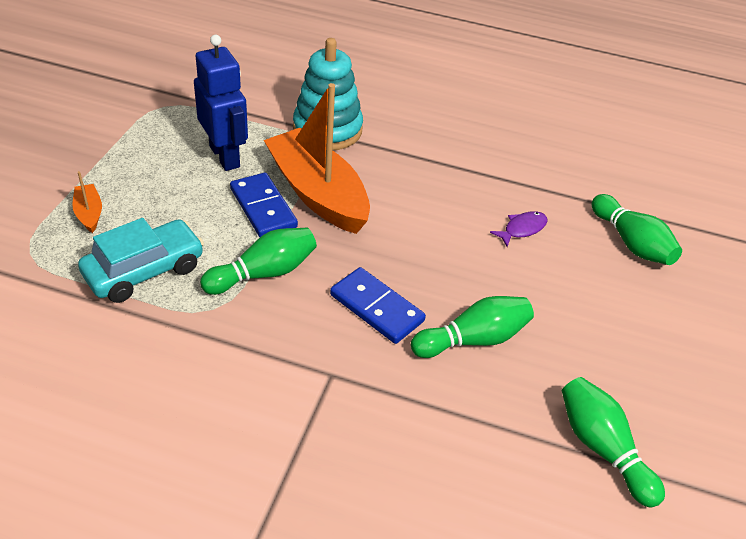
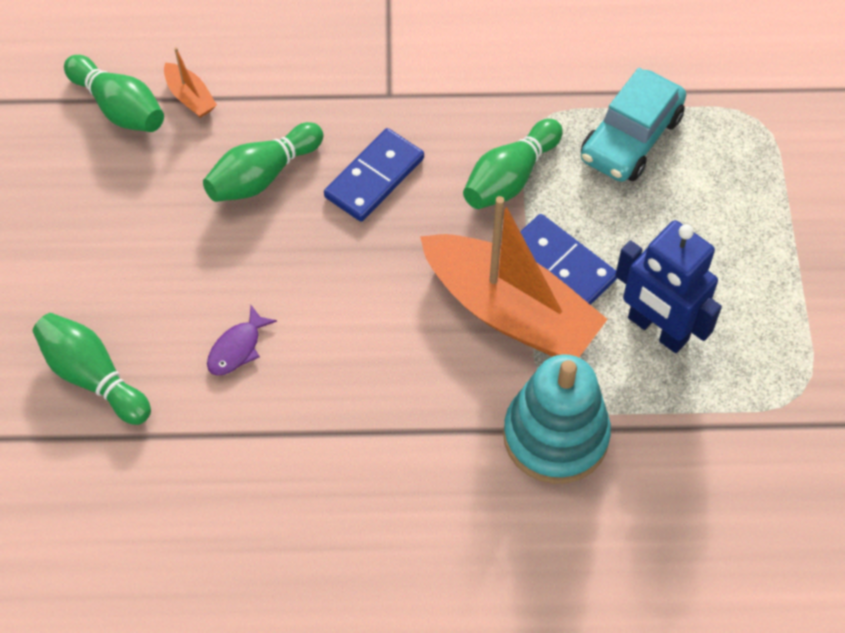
camera: 165 degrees right, 15 degrees up
(89, 213) = (743, 185): orange boat -> orange boat (190, 97)
(376, 308) = (374, 177): blue domino -> blue domino turned 75 degrees counterclockwise

